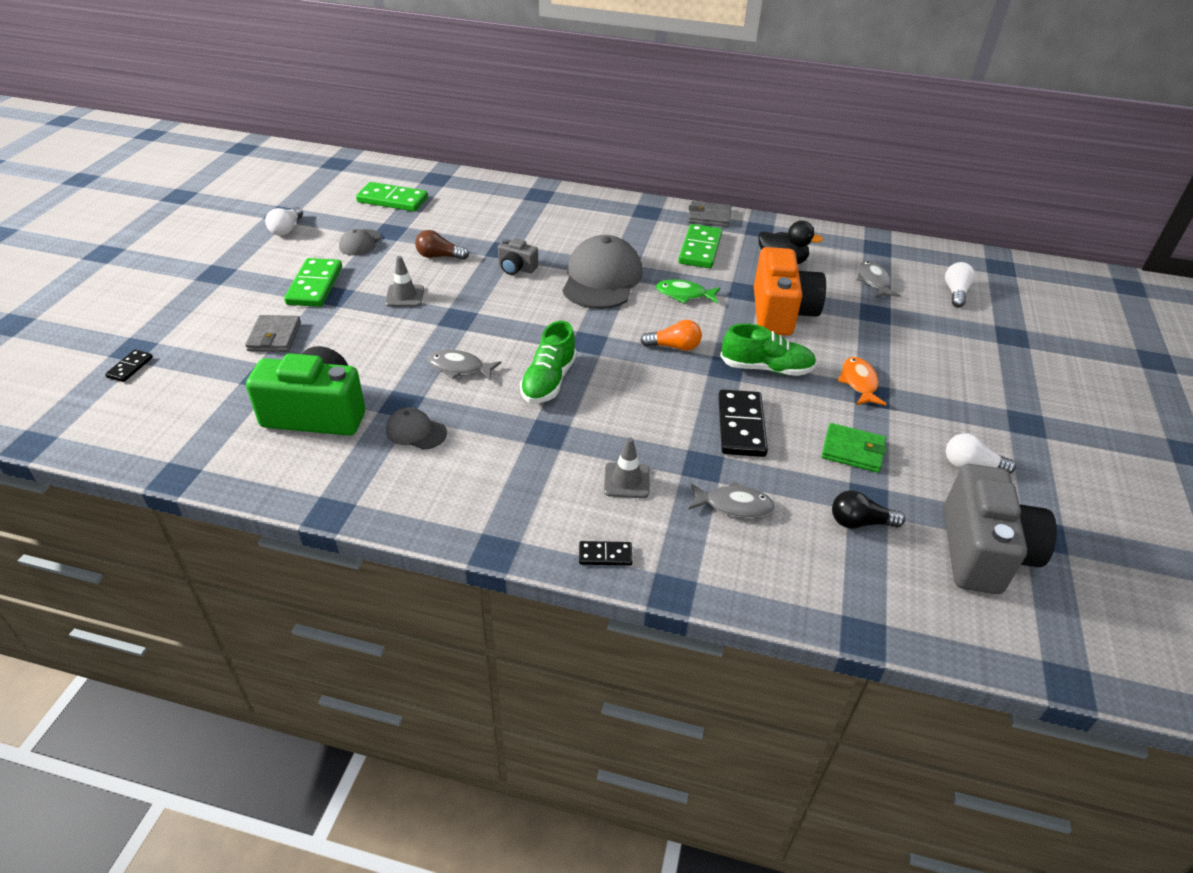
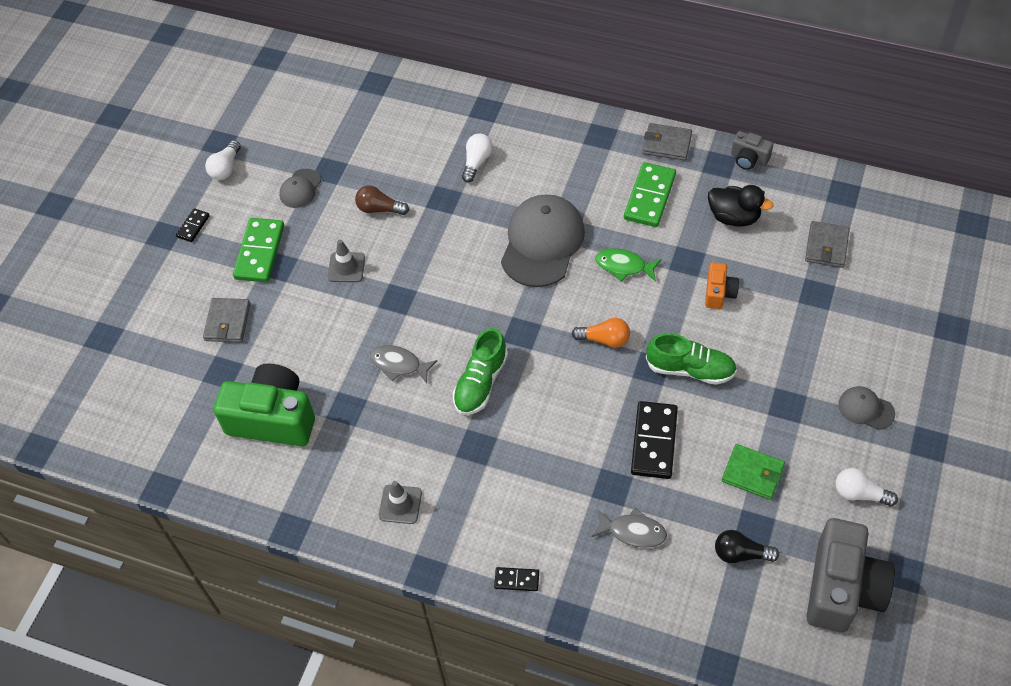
camera: 10 degrees right, 15 degrees up
(130, 367) = (104, 360): black domino -> black domino (193, 226)
(392, 200) = (330, 120): green domino -> none
(416, 431) = (360, 442): grey cap -> grey cap (866, 409)
(516, 268) = (457, 227): grey camera -> grey camera (749, 159)
(626, 480) = (542, 502): grey traffic cone -> grey traffic cone (400, 504)
(781, 313) = (719, 293): orange camera -> orange camera, size x0.48
(859, 383) = (778, 389): orange fish -> none
(874, 281) = (826, 246): grey fish -> grey wallet
(955, 292) = (910, 264): white light bulb -> white light bulb (477, 162)

